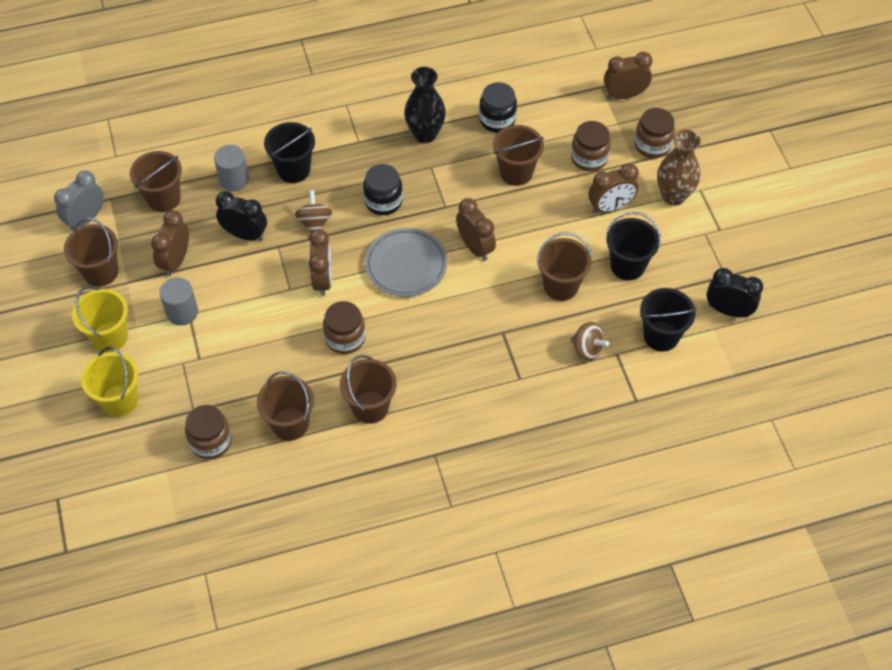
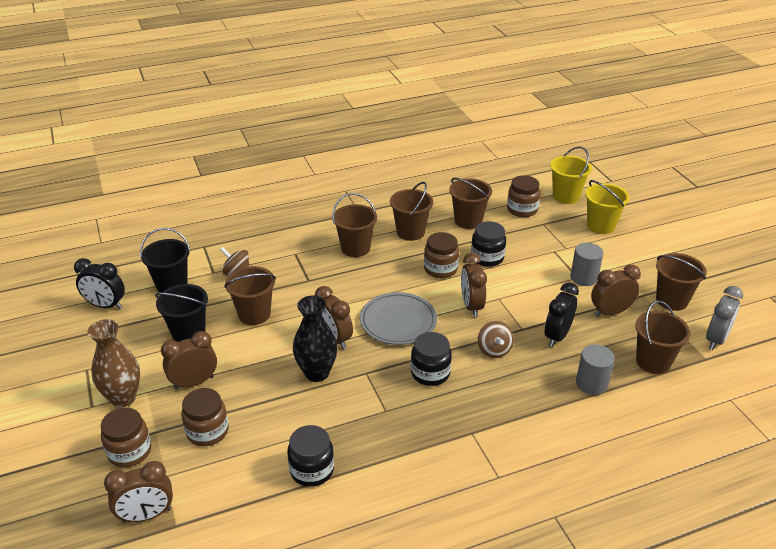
camera: 175 degrees right, 20 degrees down
(110, 337) = (633, 259): yellow bucket -> yellow bucket (566, 196)
(176, 261) = (610, 312): brown clock -> brown clock turned 120 degrees counterclockwise
(245, 234) = (557, 336): black clock -> black clock turned 105 degrees clockwise
(284, 353) = (487, 258): none -> black jar
(293, 169) = (533, 397): black bucket -> none
(425, 134) = (396, 446): black vase -> black vase (317, 373)
(516, 172) = (291, 411): brown bucket -> brown bucket (355, 248)

